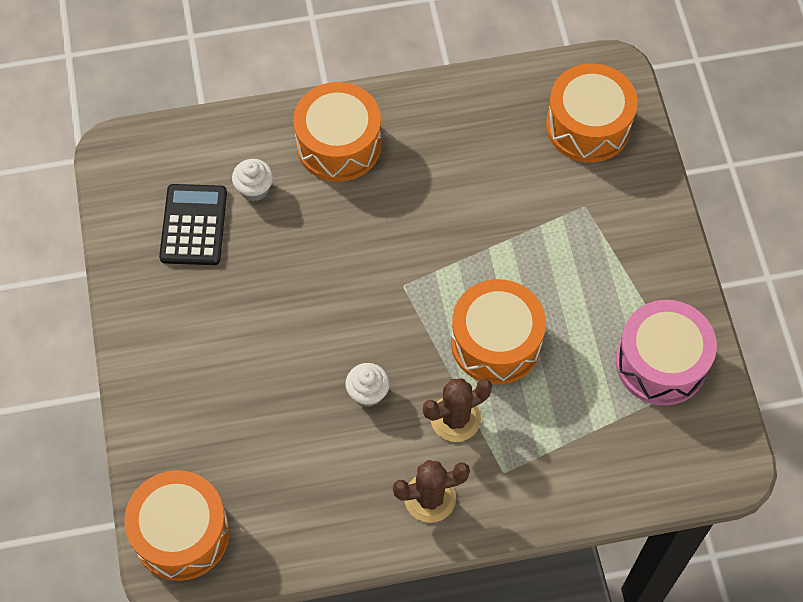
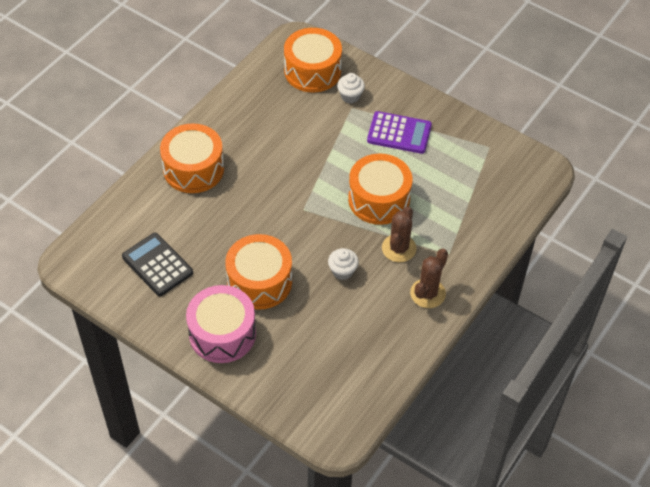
camera: 45 degrees left, 10 degrees down
(181, 533) = (323, 414): orange drum -> orange drum (259, 282)
(254, 189) = (171, 223): white cupcake -> white cupcake (350, 96)
(605, 281) = (399, 133): none -> purple calculator
(661, 362) = (465, 149): pink drum -> pink drum (222, 333)

